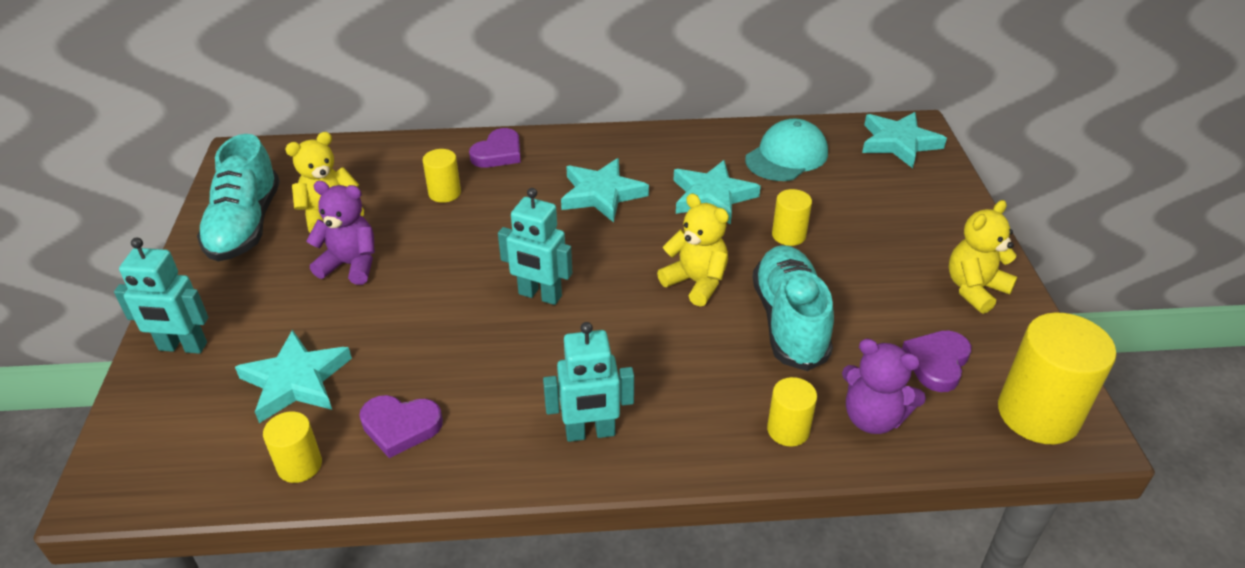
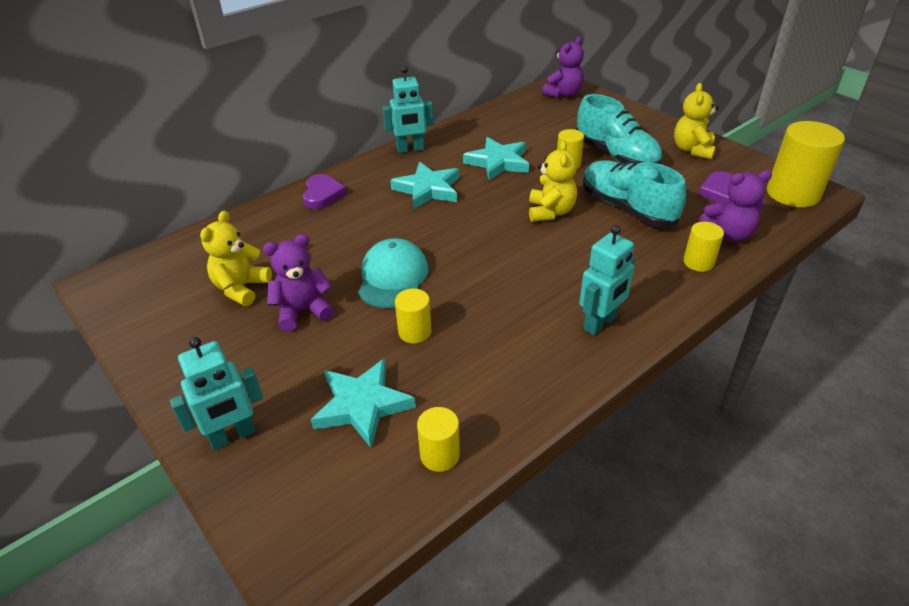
camera: 35 degrees left, 0 degrees up
(245, 225) = (173, 327): turquoise shoe -> turquoise shoe (616, 155)
(400, 426) = (478, 389): purple heart -> none
(444, 193) = (315, 235): yellow cylinder -> yellow cylinder (415, 332)
(539, 295) = (466, 264): turquoise robot -> turquoise robot (410, 149)
(696, 282) = (550, 212): yellow teddy bear -> yellow teddy bear turned 90 degrees clockwise
(786, 156) = (512, 124): turquoise cap -> turquoise cap (392, 277)
(899, 143) = (563, 94): turquoise star -> purple teddy bear

